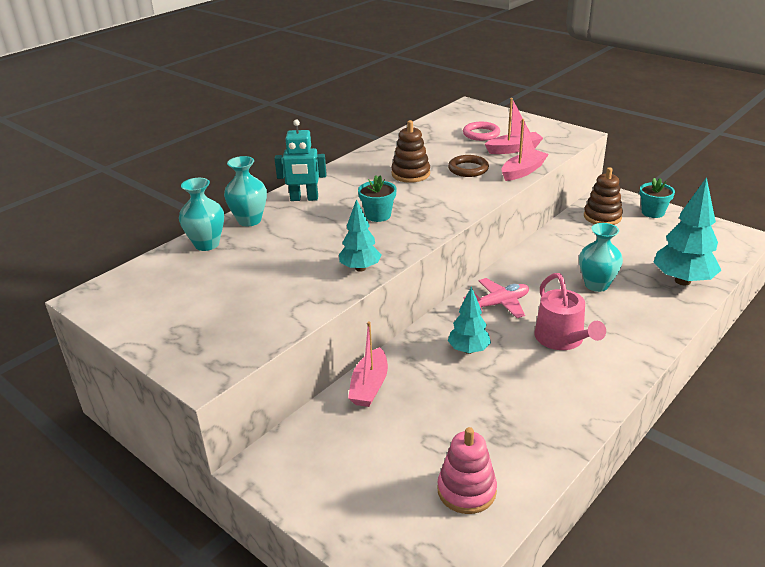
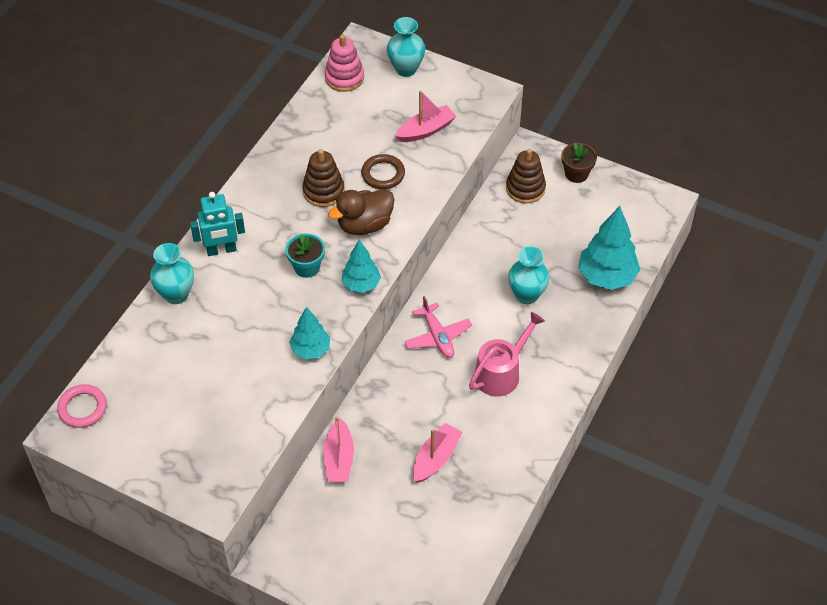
camera: 15 degrees left, 20 degrees up
(207, 244) = (146, 338): turquoise vase -> turquoise vase (406, 69)
(442, 195) = (364, 225): none -> brown duck
(466, 490) = (443, 550): pink stacking toy -> pink stacking toy (344, 78)
(468, 350) = (419, 401): turquoise tree -> turquoise tree (361, 284)
(481, 134) = (385, 104): pink ring -> pink ring (82, 408)
(499, 304) = (437, 336): pink plane -> pink plane turned 105 degrees clockwise
(523, 171) = (441, 171): pink boat -> pink boat (436, 458)
(562, 339) = (501, 373): pink watering can -> pink watering can turned 105 degrees counterclockwise
(652, 212) = (576, 174): turquoise flower pot -> brown flower pot

